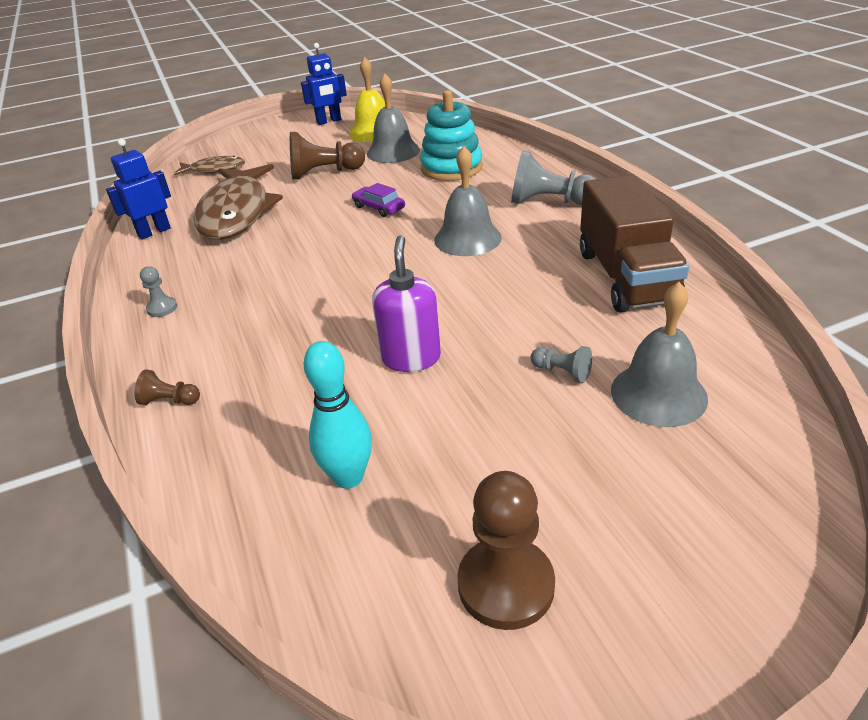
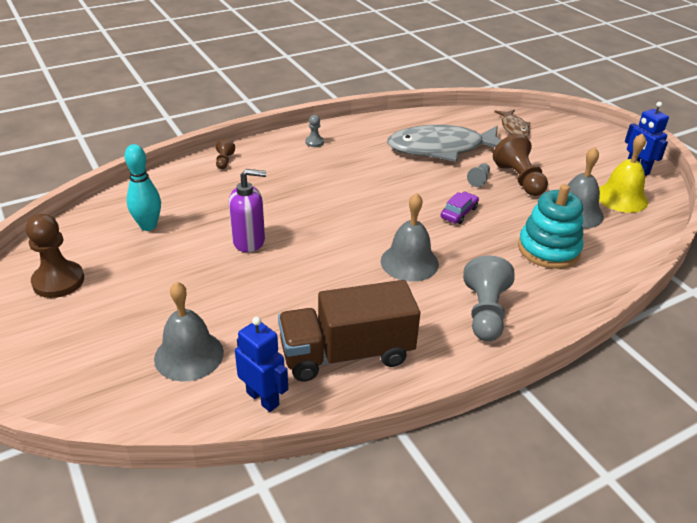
camera: 80 degrees right, 0 degrees up
(154, 232) = (409, 122): blue robot -> blue robot (263, 398)
(237, 213) = (441, 149): brown fish -> grey fish
(562, 372) = (222, 308): grey pawn -> grey pawn (479, 180)

